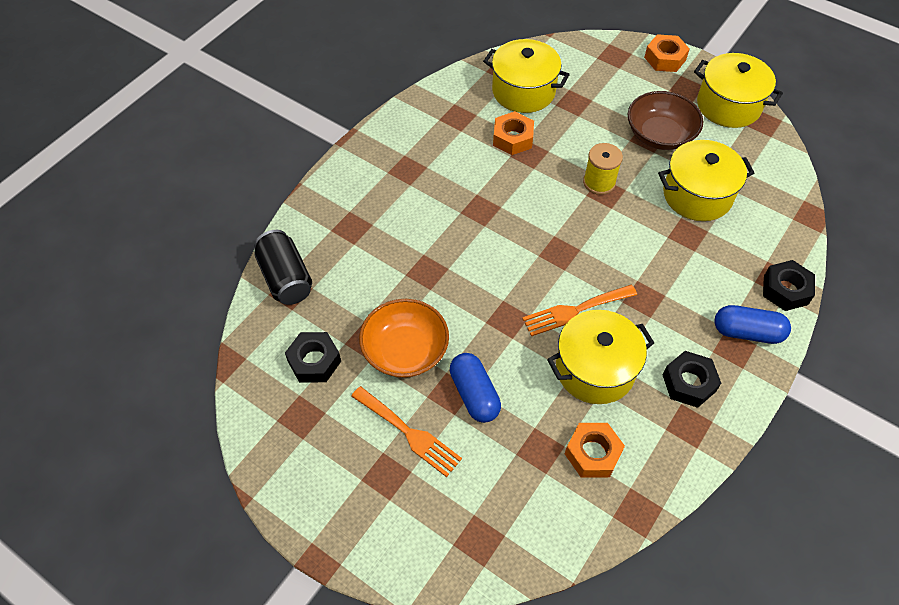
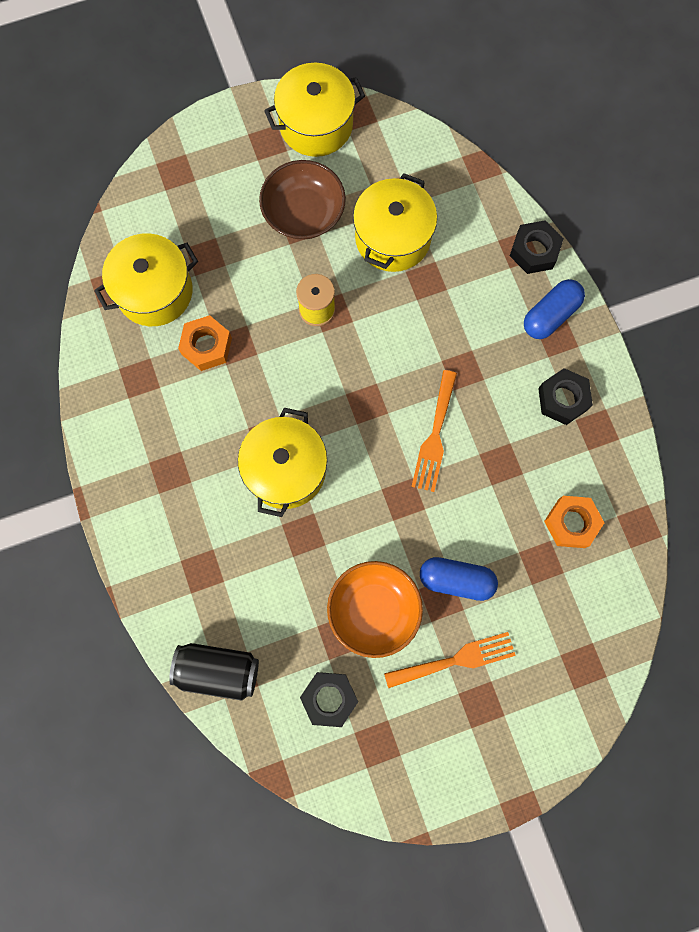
camera: 55 degrees left, 20 degrees up
(595, 369) = (501, 463): yellow pot -> yellow pot (286, 470)
(665, 58) = (216, 130): orange nut -> none

